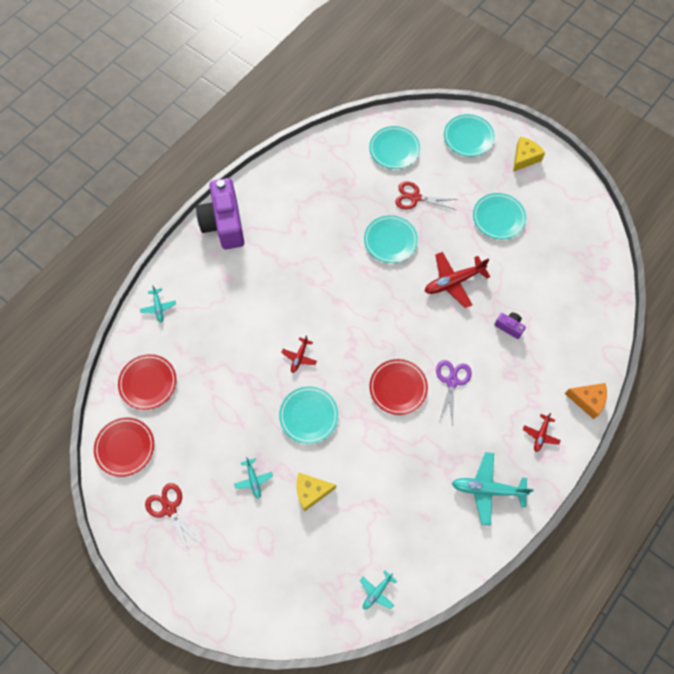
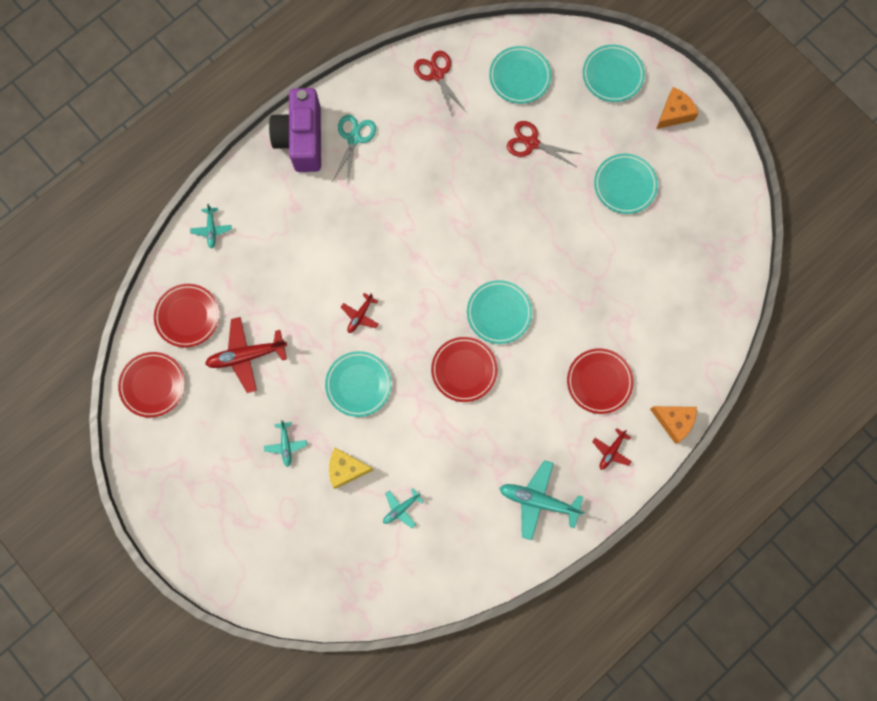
camera: 10 degrees right, 10 degrees up
(169, 509) = (191, 460): red scissors -> red scissors (437, 74)
(267, 216) = (354, 138): none -> turquoise scissors
(377, 592) = (396, 587): turquoise plane -> turquoise plane (401, 509)
(390, 241) = (491, 193): turquoise plate -> turquoise plate (499, 313)
(452, 381) = (526, 373): purple scissors -> none
(453, 282) = (554, 256): red plane -> red plane (246, 356)
(509, 327) = (606, 321): purple camera -> none
(516, 378) = (599, 381): none -> red plate
(524, 158) = (674, 113): yellow cheese -> orange cheese

